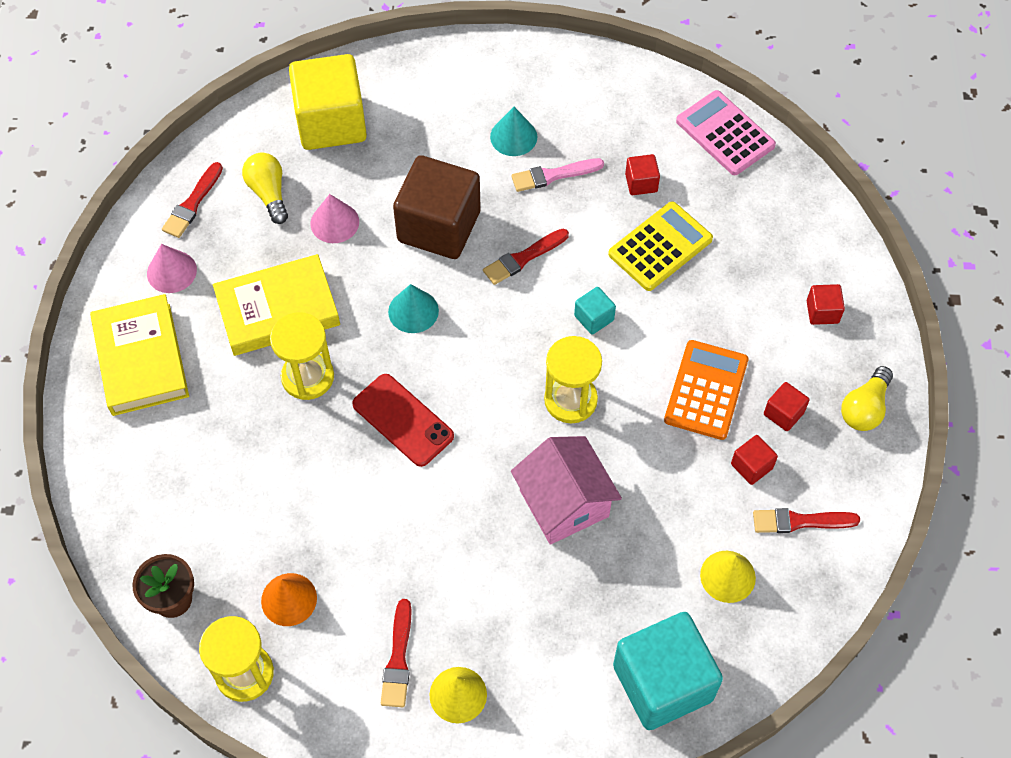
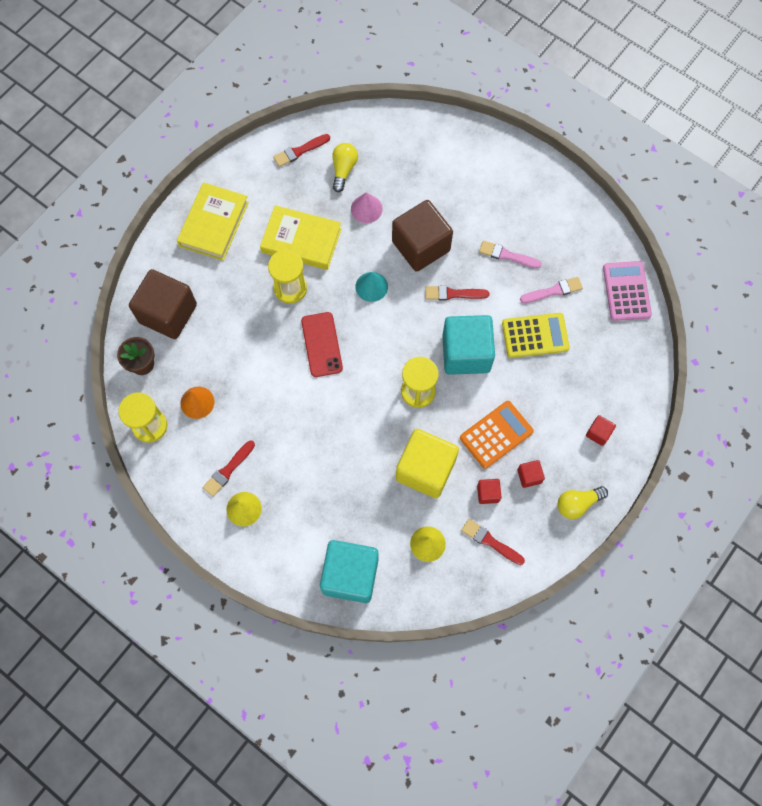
camera: 35 degrees right, 10 degrees up
(161, 510) = (168, 313): none -> brown cube
(171, 271) = (262, 184): pink cone -> none
(331, 122) = (407, 148): yellow cube -> yellow cube (425, 469)
(513, 136) = (502, 218): turquoise cone -> none
(564, 503) = (371, 446): pink house -> none
(594, 318) = (466, 353): turquoise cube -> turquoise cube, size x2.31
(641, 183) = (553, 291): red cube -> pink brush

